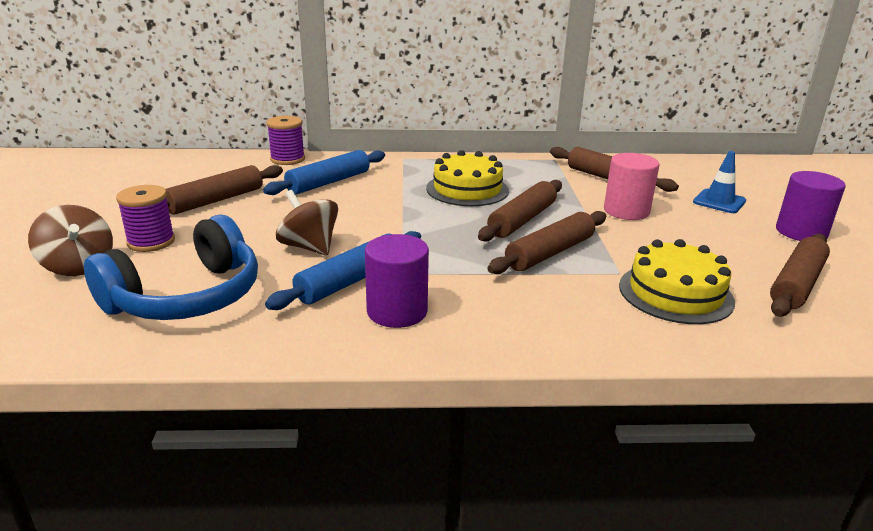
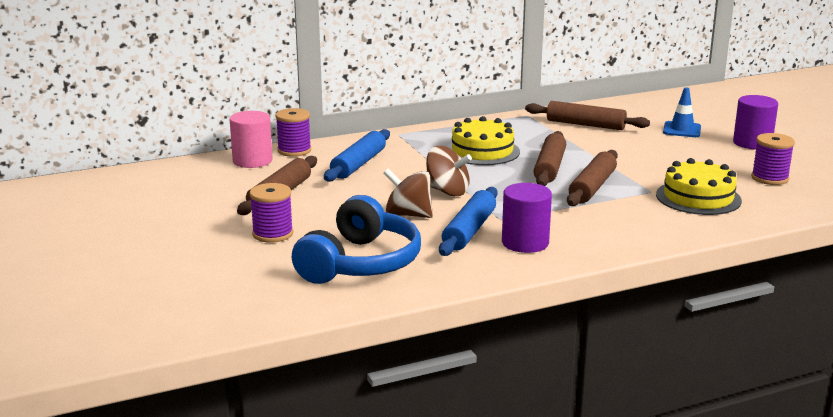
camera: 20 degrees left, 5 degrees down
(78, 266) = (239, 260): brown spinning top -> brown spinning top (447, 191)
(626, 211) = (620, 148): pink cylinder -> pink cylinder (252, 161)
(796, 284) = (769, 178): brown rolling pin -> purple spool

